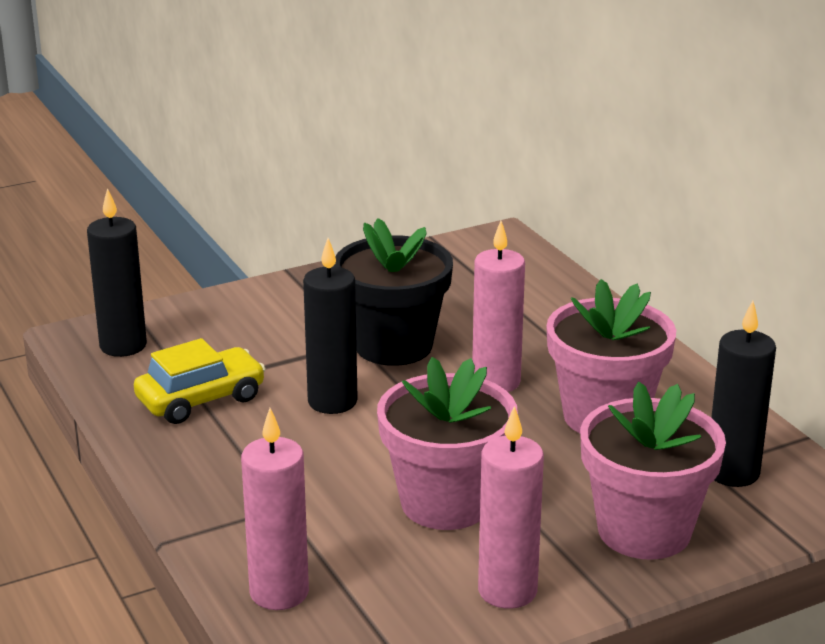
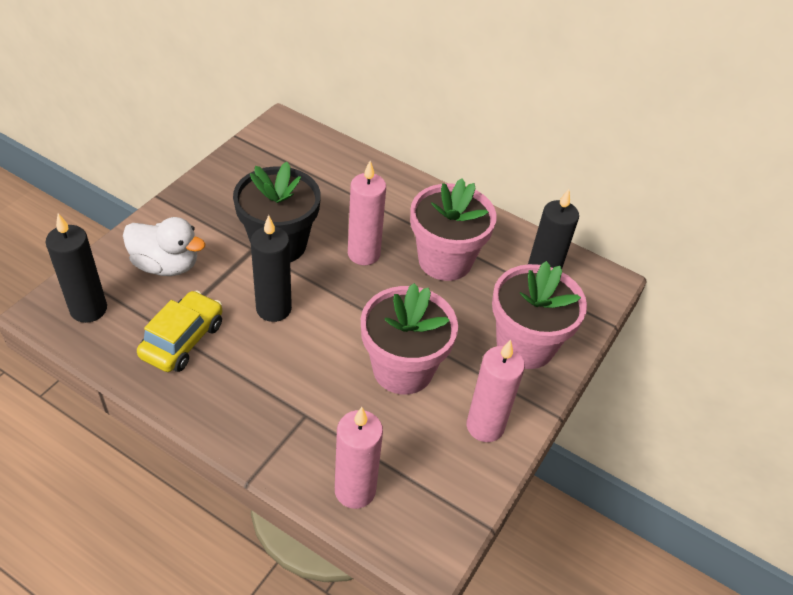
camera: 35 degrees left, 20 degrees up
(241, 331) = (166, 265): none -> white duck

